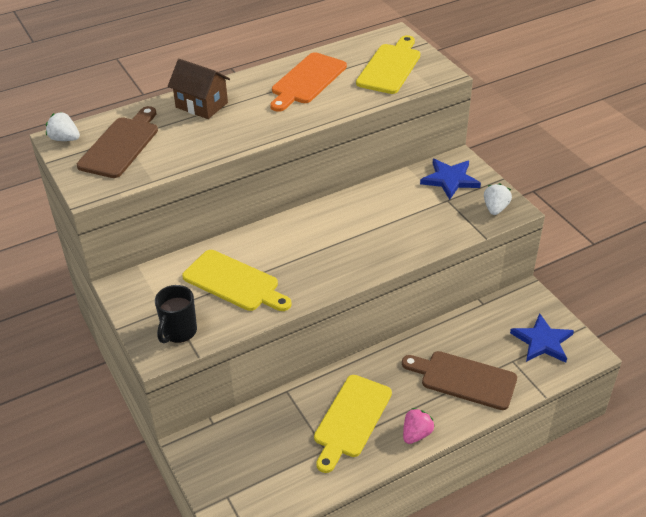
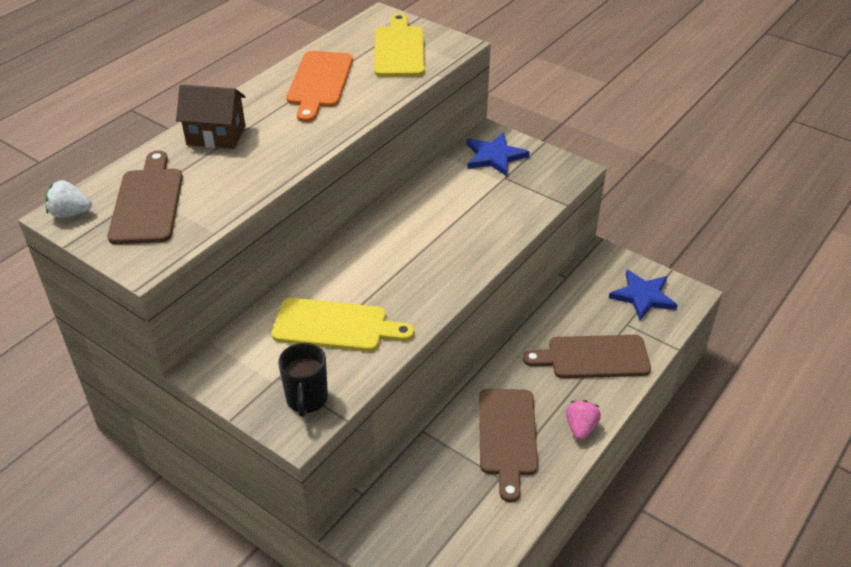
camera: 25 degrees left, 0 degrees up
(351, 419) = (507, 436): yellow cutting board -> brown cutting board
(495, 208) = (556, 173): white strawberry -> none

